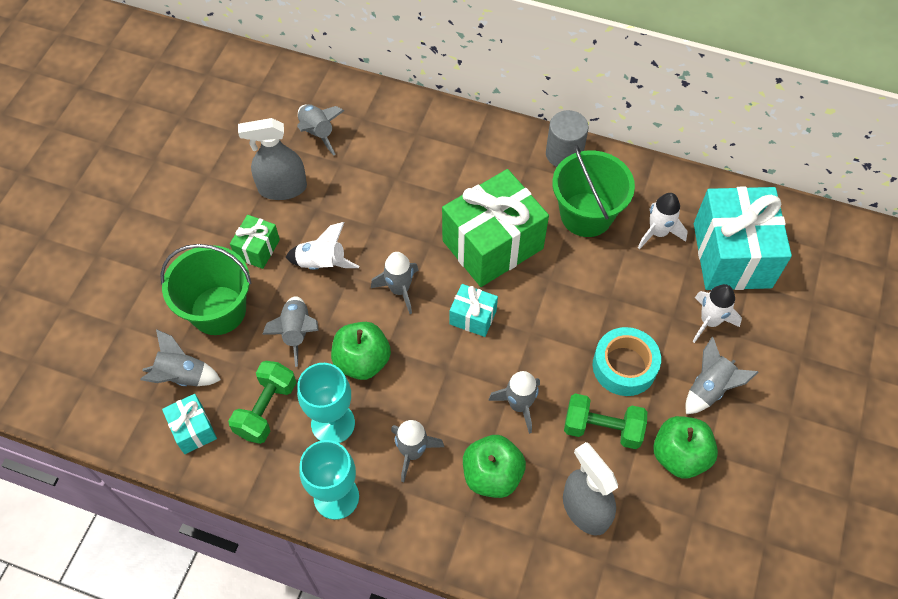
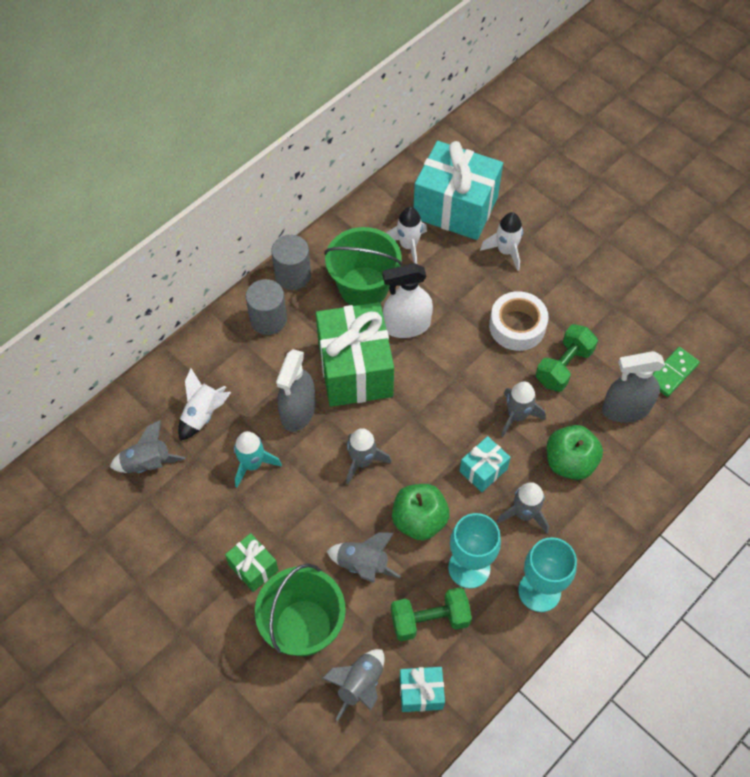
camera: 65 degrees left, 0 degrees up
(266, 409) = (429, 620): green dumbbell -> green dumbbell turned 60 degrees counterclockwise
(282, 188) = (195, 520): grey spray bottle -> grey spray bottle (298, 411)
(322, 263) = (300, 516): white rocket -> white rocket (203, 415)
(354, 207) = (253, 464): none -> turquoise rocket
(473, 317) = (419, 415): turquoise gift -> turquoise gift (483, 470)
(505, 156) = (268, 319): none -> grey cylinder
(565, 267) = (406, 326): none -> white spray bottle
(624, 366) = (517, 326): turquoise tape -> white tape
(659, 545) = (672, 373): none -> green domino
(679, 455) = (608, 325): green apple -> none
(709, 388) = (562, 279): grey rocket -> none

